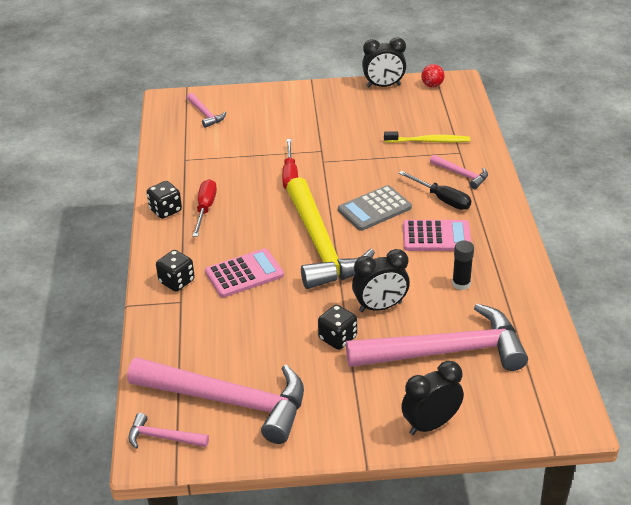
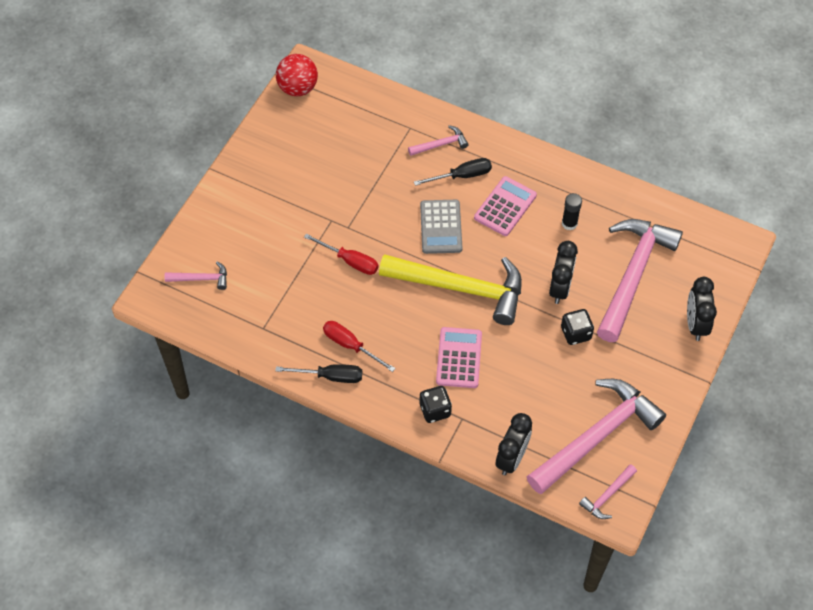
camera: 60 degrees left, 20 degrees up
(165, 210) = (330, 376): black dice -> black screwdriver
(383, 86) = (269, 122): black clock -> black clock (512, 458)
(429, 141) = (378, 139): yellow toothbrush -> none
(432, 85) = (298, 88): red ball -> red ball, size x1.75

